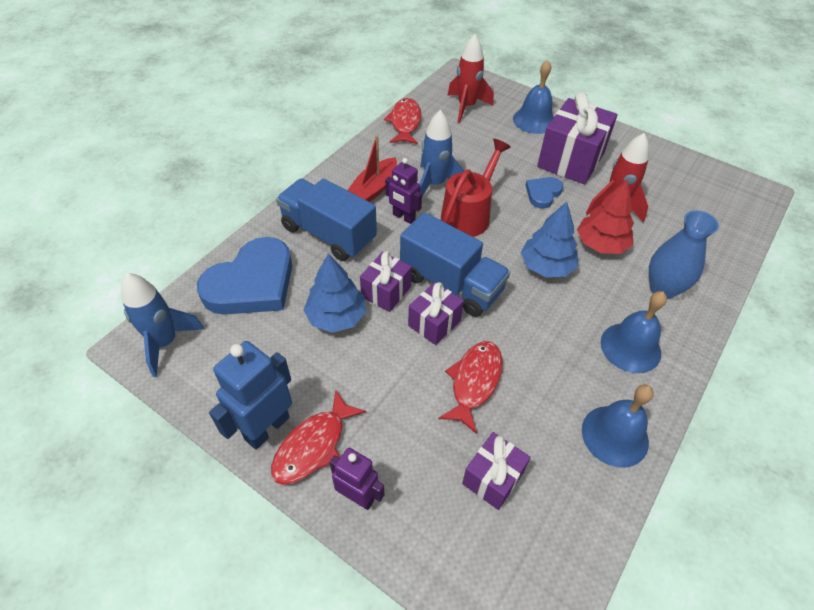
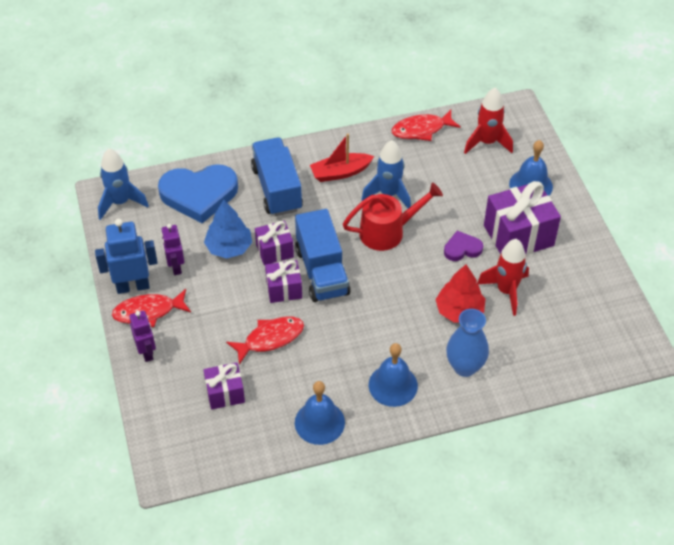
camera: 40 degrees right, 0 degrees up
(403, 217) = (339, 206): purple robot -> purple robot (175, 267)
(405, 122) = (421, 130): red fish -> red fish turned 150 degrees counterclockwise
(543, 194) = (462, 248): blue heart -> purple heart
(546, 266) = (400, 300): blue tree -> none

